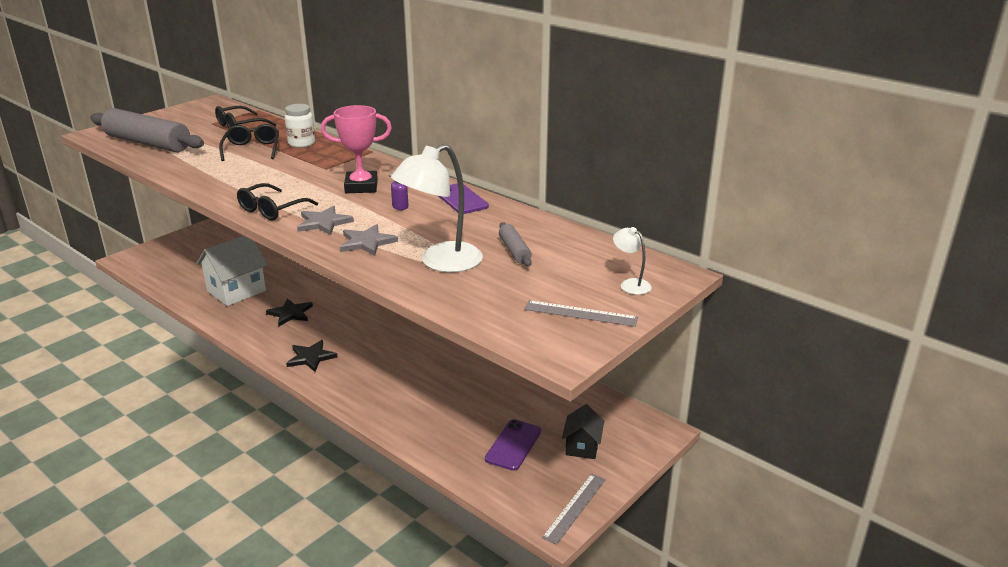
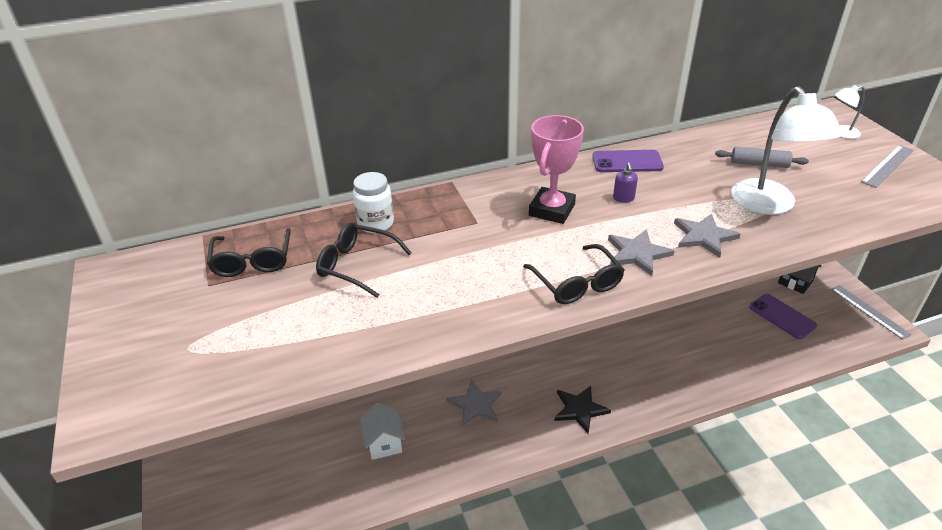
camera: 60 degrees left, 10 degrees up
(148, 143) = (225, 361): grey rolling pin -> none
(236, 291) = (384, 443): white house -> white house, size x0.56
(290, 313) = (475, 405): black star -> grey star

